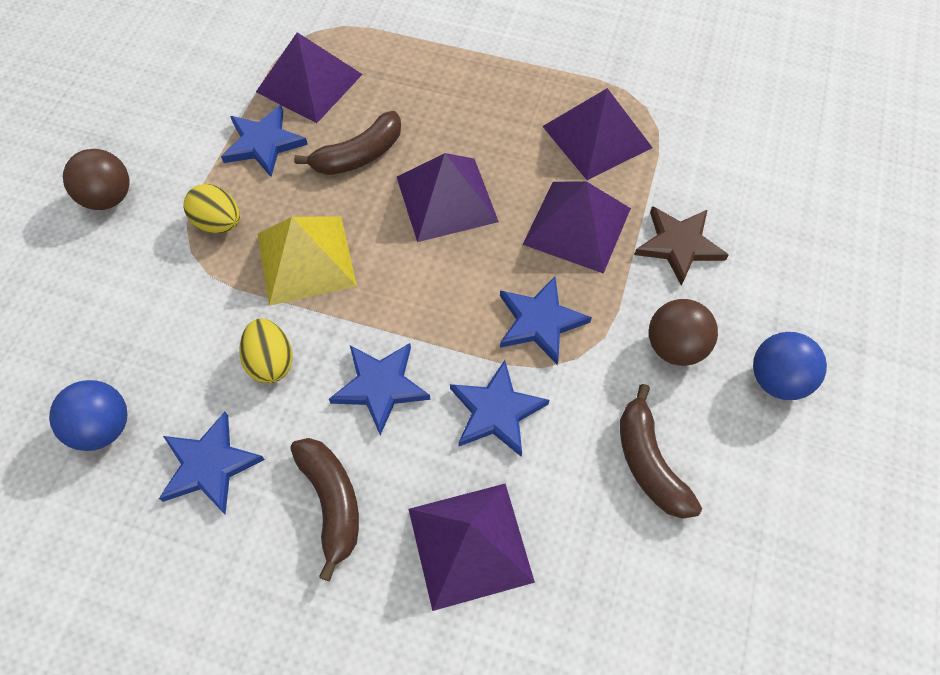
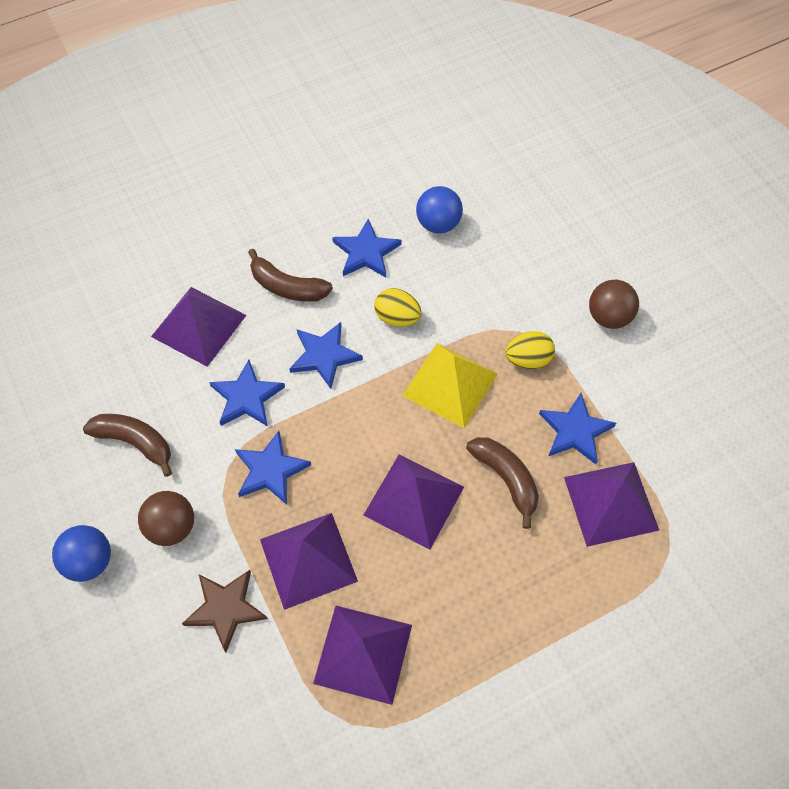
camera: 135 degrees right, 0 degrees up
(359, 155) = (506, 479): brown banana -> brown banana turned 135 degrees clockwise

